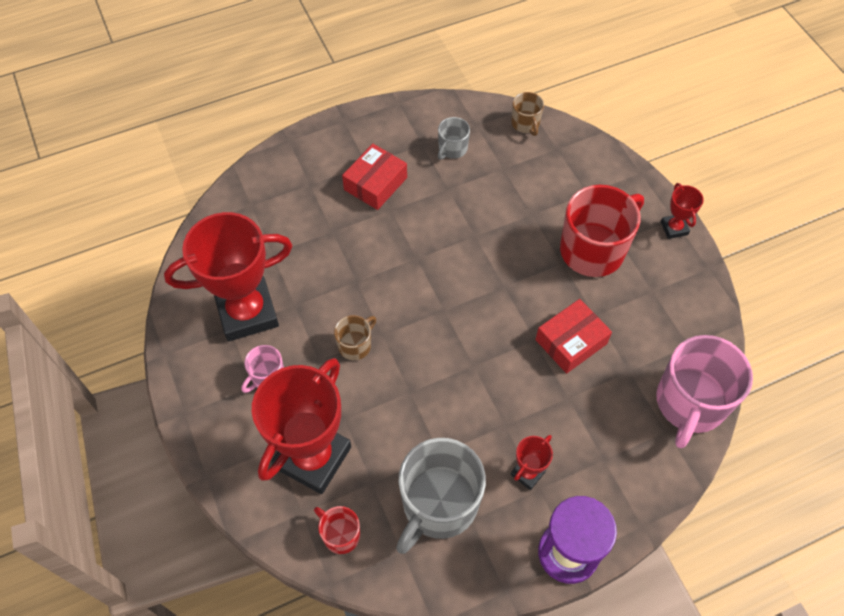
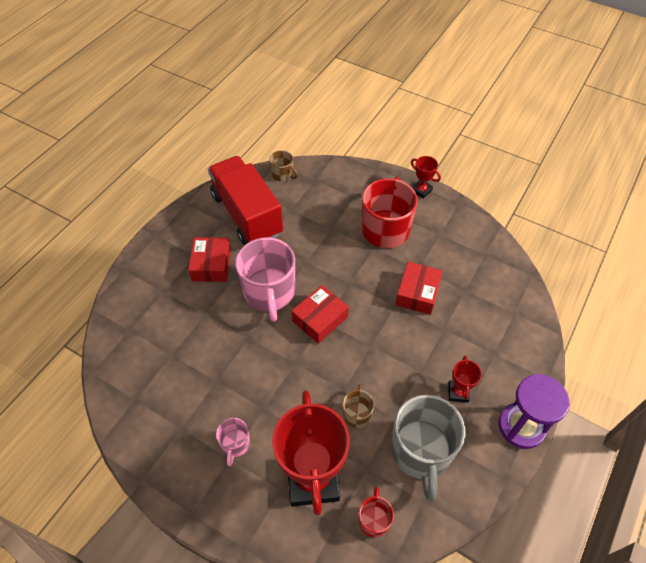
camera: 35 degrees left, 5 degrees down
(247, 312) = (185, 408): red trophy -> none
(340, 534) = (374, 520): red mug -> red mug turned 90 degrees clockwise
(355, 345) = (282, 381): brown mug -> brown mug (357, 414)
(442, 305) = (320, 319): none -> red box
(452, 149) = (247, 214): grey mug -> red truck
(690, 403) = (513, 288): pink mug -> pink mug (269, 292)

